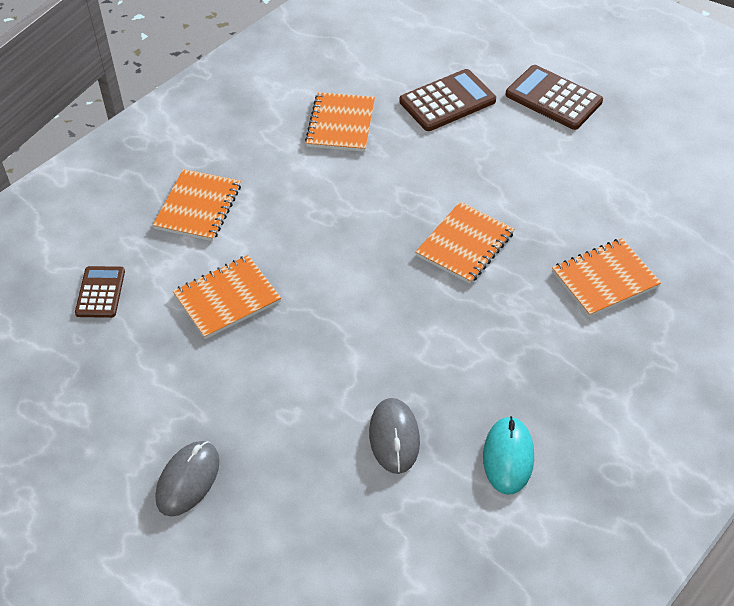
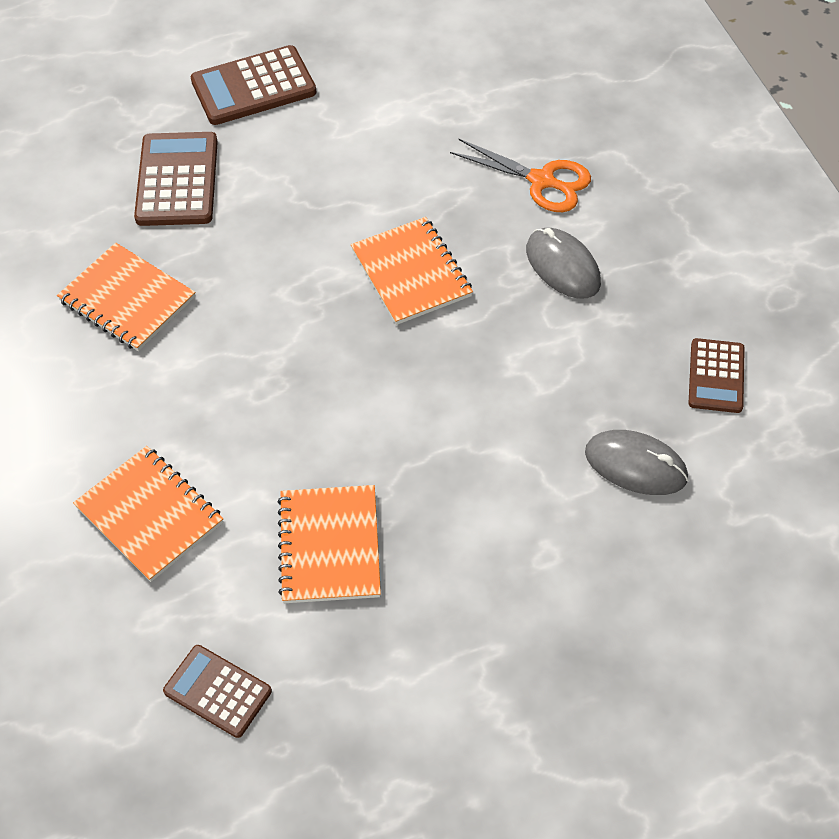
camera: 60 degrees left, 5 degrees up
(188, 480) = (580, 701): grey mouse -> grey mouse (562, 266)
(508, 457) = (716, 376): turquoise mouse -> brown calculator
(604, 279) = (542, 181): orange notebook -> orange scissors

